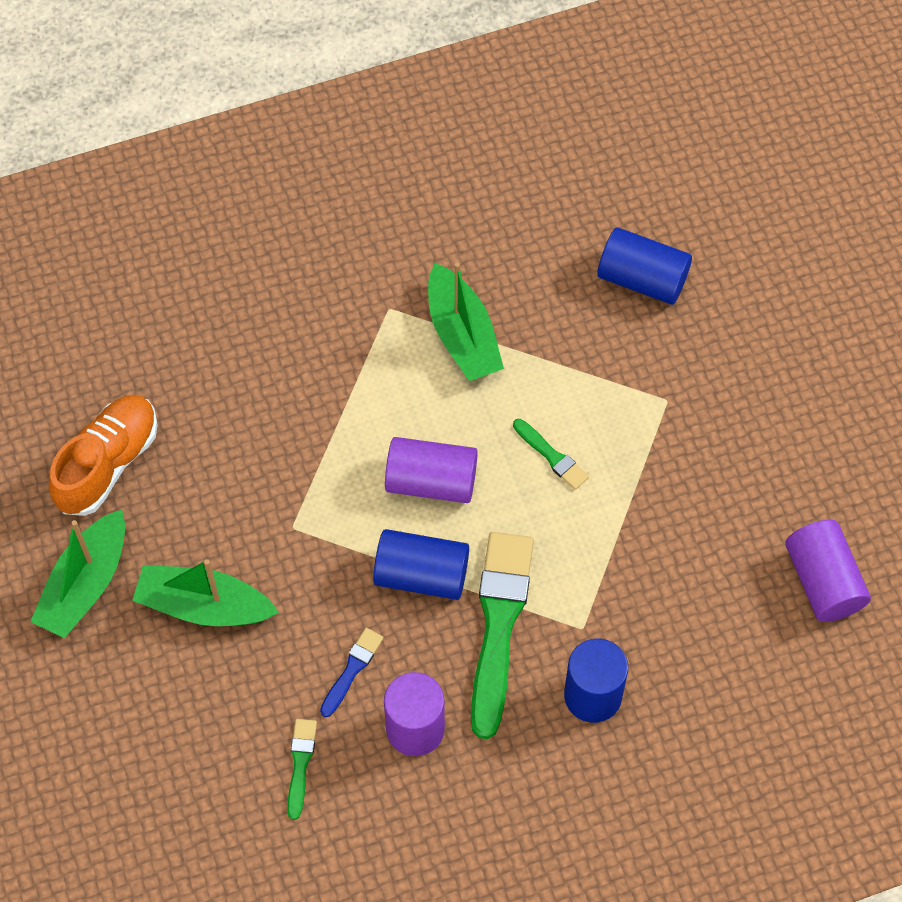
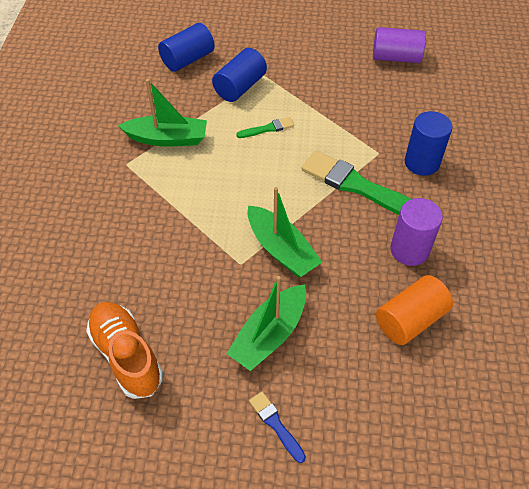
camera: 65 degrees left, 10 degrees down
(85, 584) = (212, 406): green boat -> green boat (281, 249)
(300, 764) = (410, 320): green brush -> orange cylinder
(352, 669) = (355, 268): blue brush -> blue brush (276, 424)
(421, 575) = (309, 211): blue cylinder -> blue cylinder (240, 87)
(431, 481) = (251, 185): purple cylinder -> none

